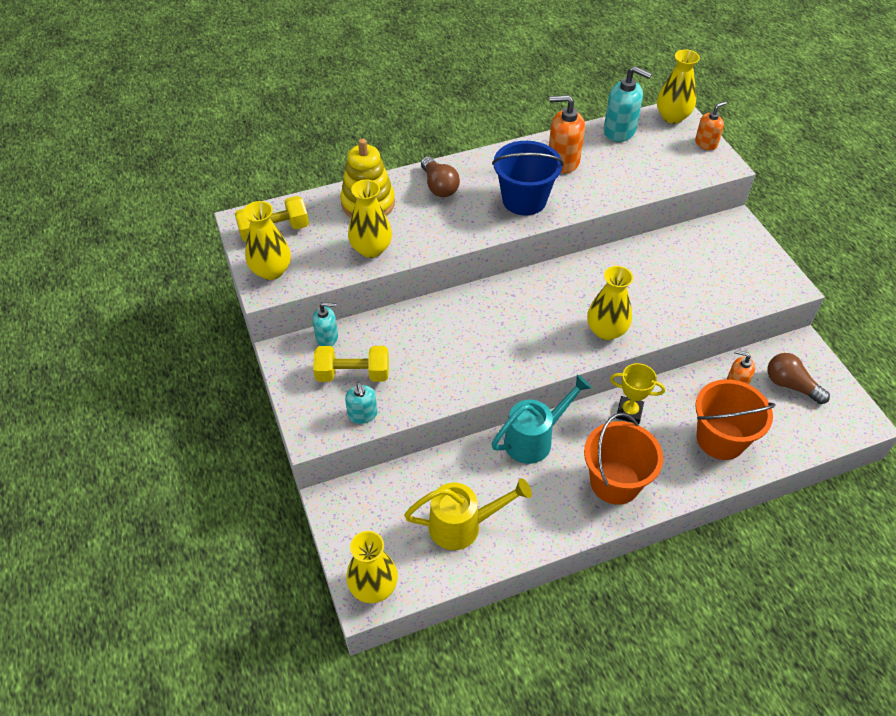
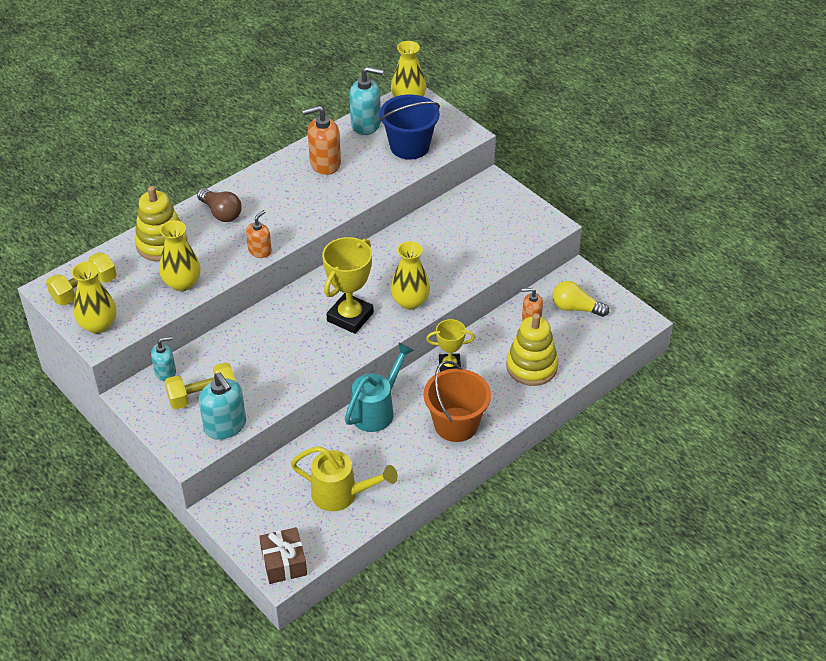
camera: 20 degrees left, 5 degrees down
(362, 415) = (225, 426): turquoise soap dispenser -> turquoise soap dispenser, size x1.63
(373, 587) = (284, 562): yellow vase -> brown gift
(462, 525) = (341, 494): yellow watering can -> yellow watering can turned 45 degrees clockwise
(524, 200) = (303, 206): blue bucket -> blue bucket (409, 146)
(536, 330) = (350, 317): none -> yellow trophy
(706, 143) = (445, 118): orange soap dispenser -> orange soap dispenser (260, 251)
(720, 439) = (531, 366): orange bucket -> yellow stacking toy
(790, 385) = (575, 308): brown light bulb -> yellow light bulb

